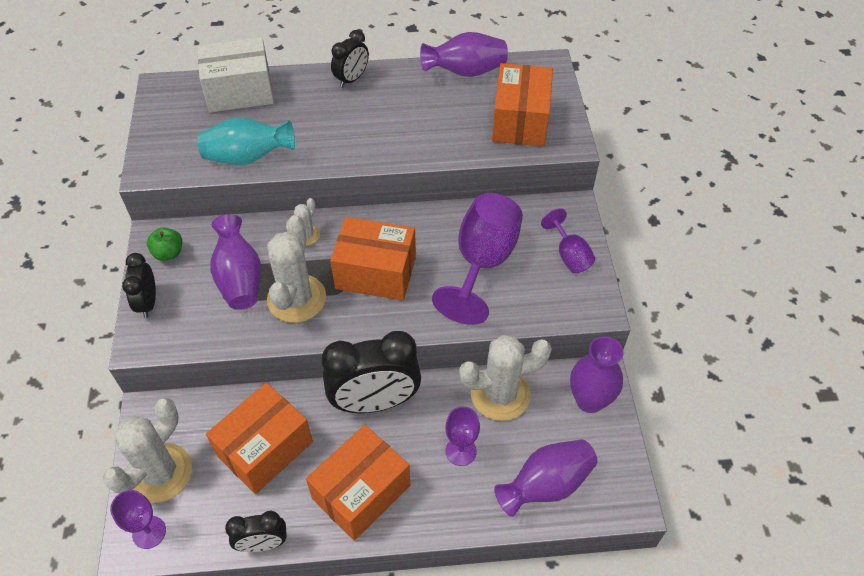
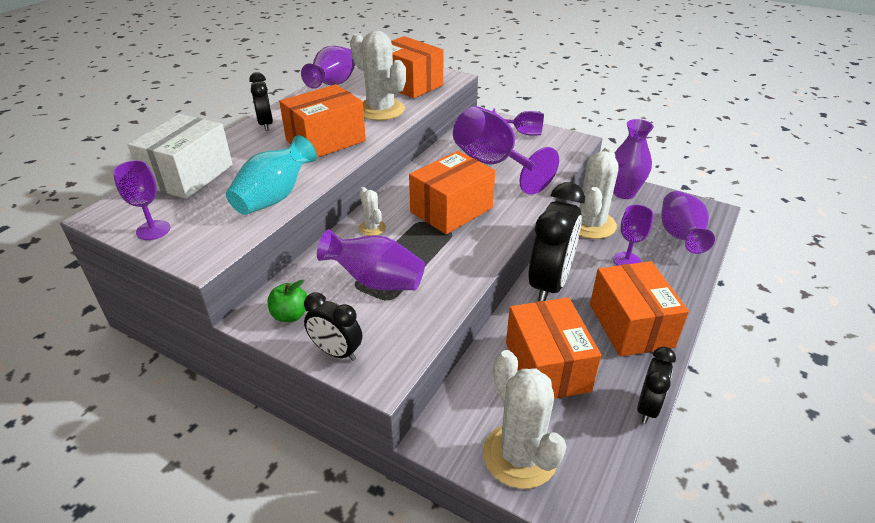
camera: 55 degrees left, 15 degrees down
(149, 532) = (586, 492): purple goblet -> purple goblet (153, 230)
(296, 299) = (434, 257): white cactus -> white cactus (381, 110)
(357, 132) = (326, 140): none -> orange box

